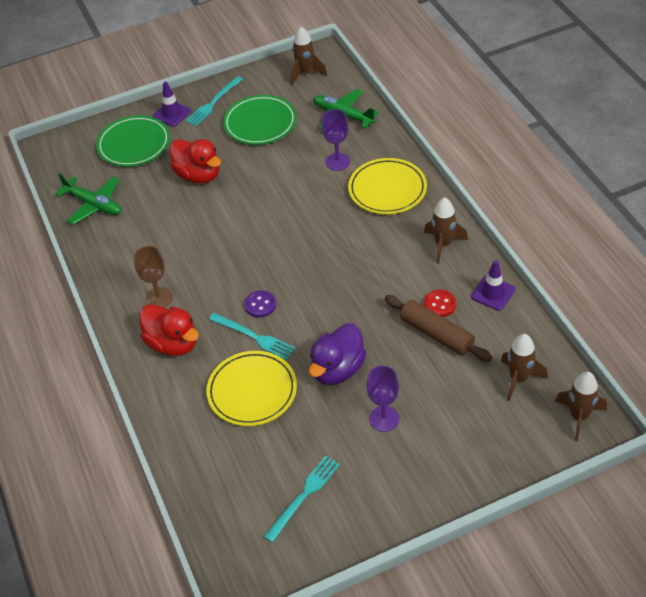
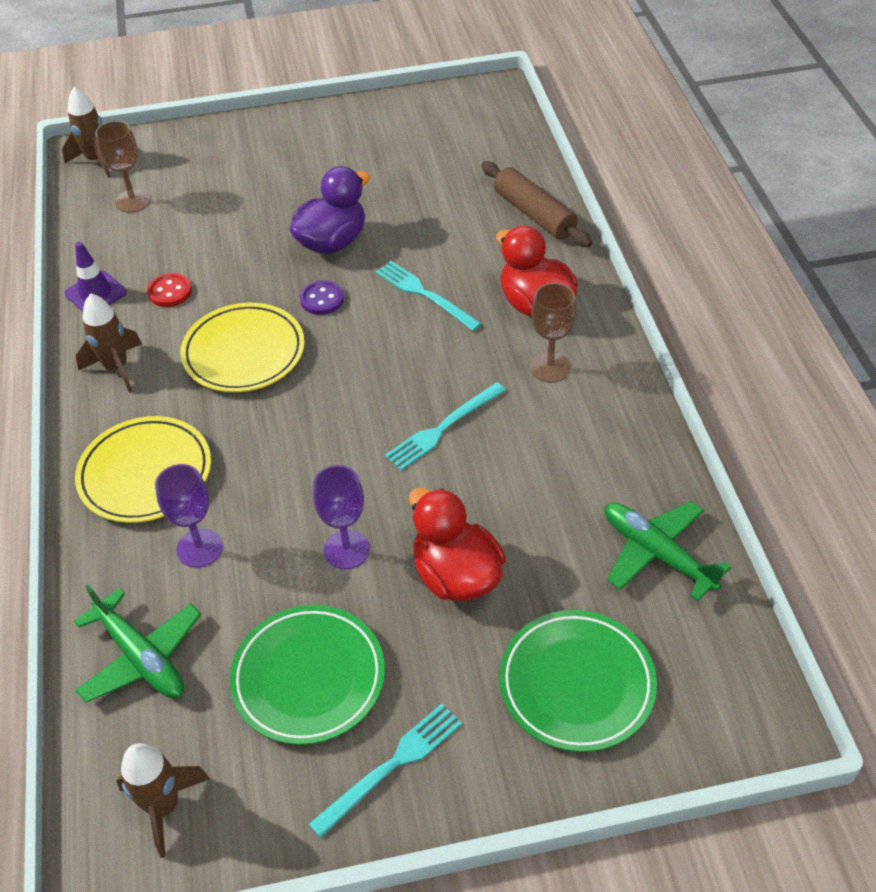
camera: 170 degrees left, 0 degrees up
(172, 114) = (488, 755): purple traffic cone -> none
(252, 391) = (443, 236): yellow plate -> yellow plate (244, 352)
(260, 305) = (405, 332): purple button -> purple button (322, 299)
(304, 496) = (412, 140): turquoise fork -> turquoise fork (443, 428)
(384, 419) = (301, 189): purple goblet -> purple goblet (346, 550)
(436, 334) = (195, 259): brown rolling pin -> brown rolling pin (534, 214)
(519, 379) = (132, 201): brown rocket -> brown goblet

